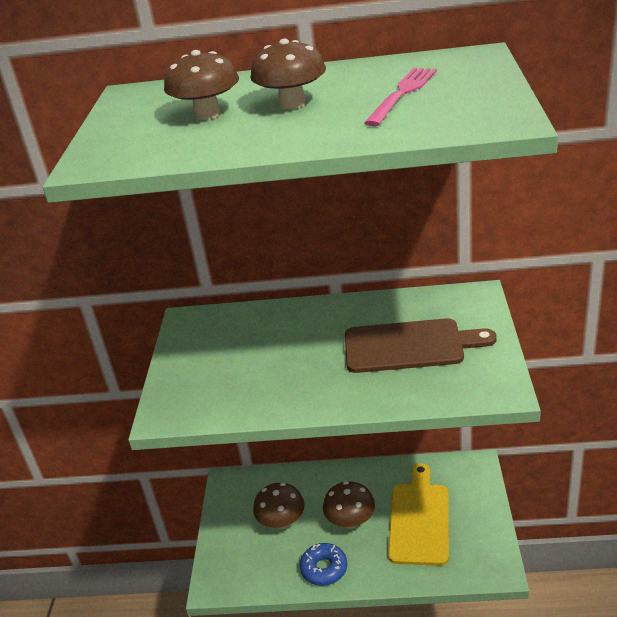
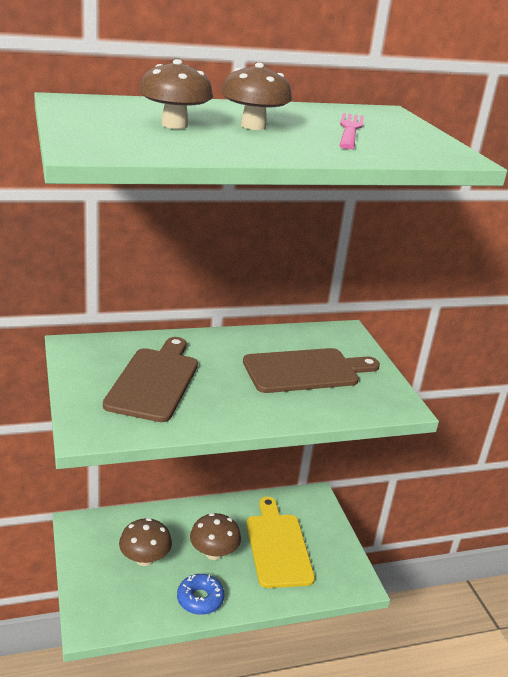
camera: 25 degrees left, 5 degrees down
(247, 358) = (154, 381): none -> brown cutting board

